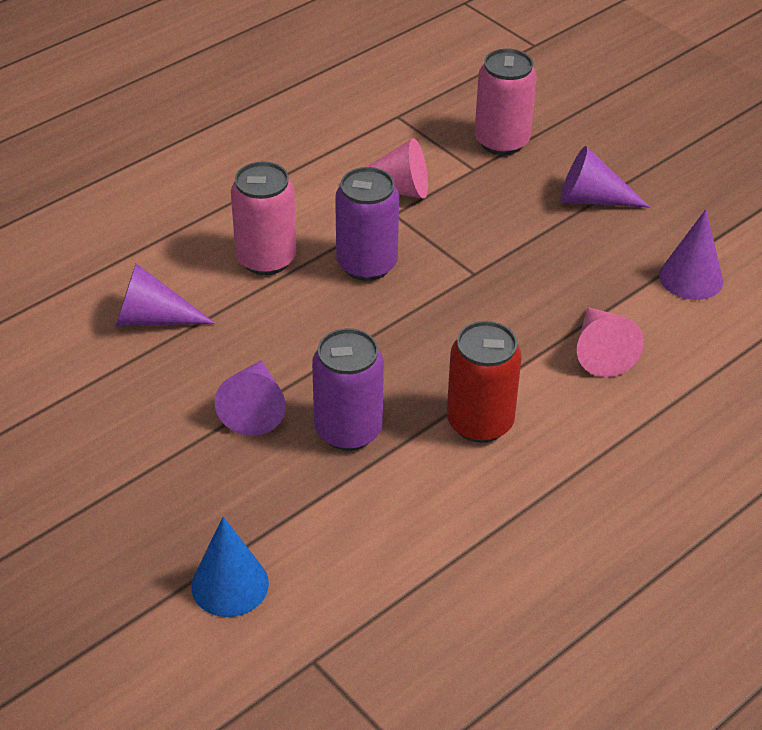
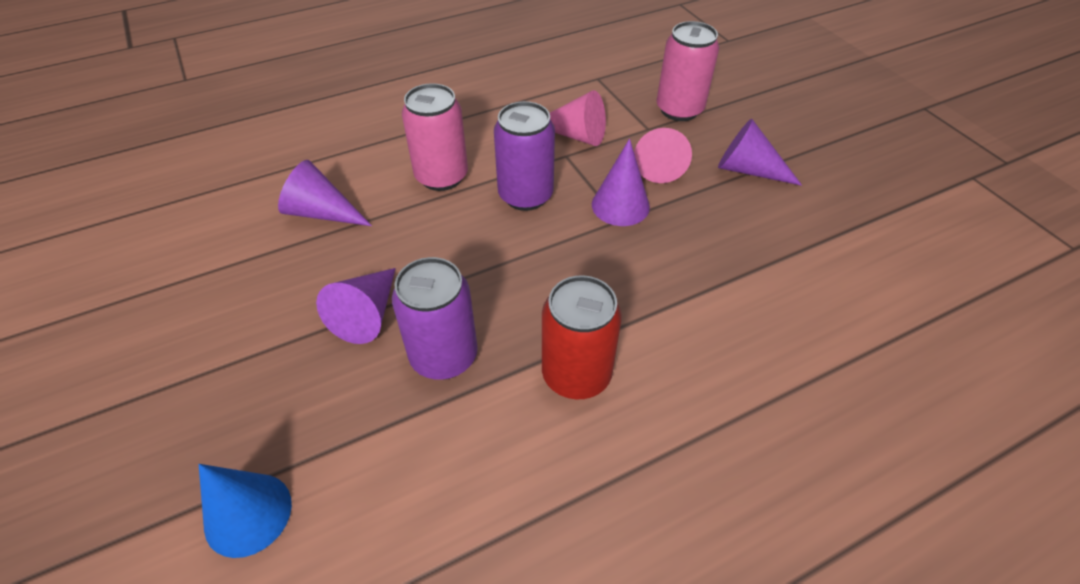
camera: 15 degrees right, 5 degrees up
(601, 351) = (722, 320): pink cone -> pink cone (659, 164)
(691, 278) = (830, 259): purple cone -> purple cone (620, 205)

